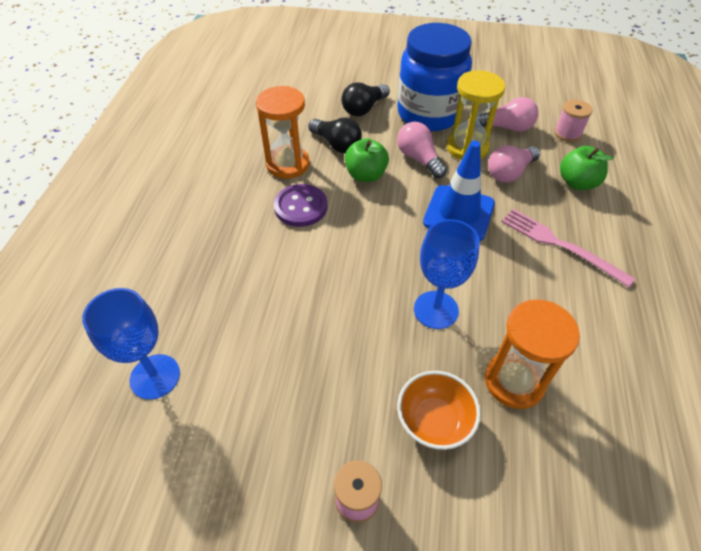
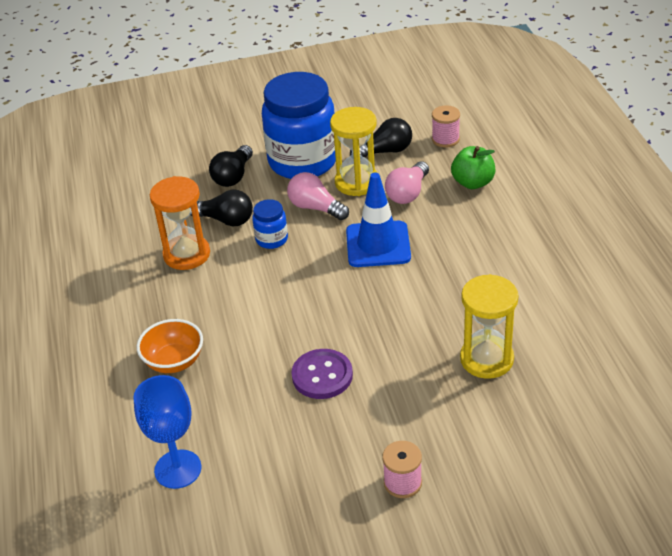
camera: 20 degrees left, 10 degrees down
(301, 207) = (224, 289): purple button -> purple button (322, 376)
(366, 175) = (271, 239): green apple -> blue jar
(434, 421) = (436, 410): orange bowl -> orange bowl (174, 361)
(436, 310) = (397, 330): blue goblet -> none
(506, 127) = (385, 151): pink light bulb -> black light bulb
(514, 381) = (486, 359): orange hourglass -> yellow hourglass
(560, 245) = (480, 242): pink fork -> none

